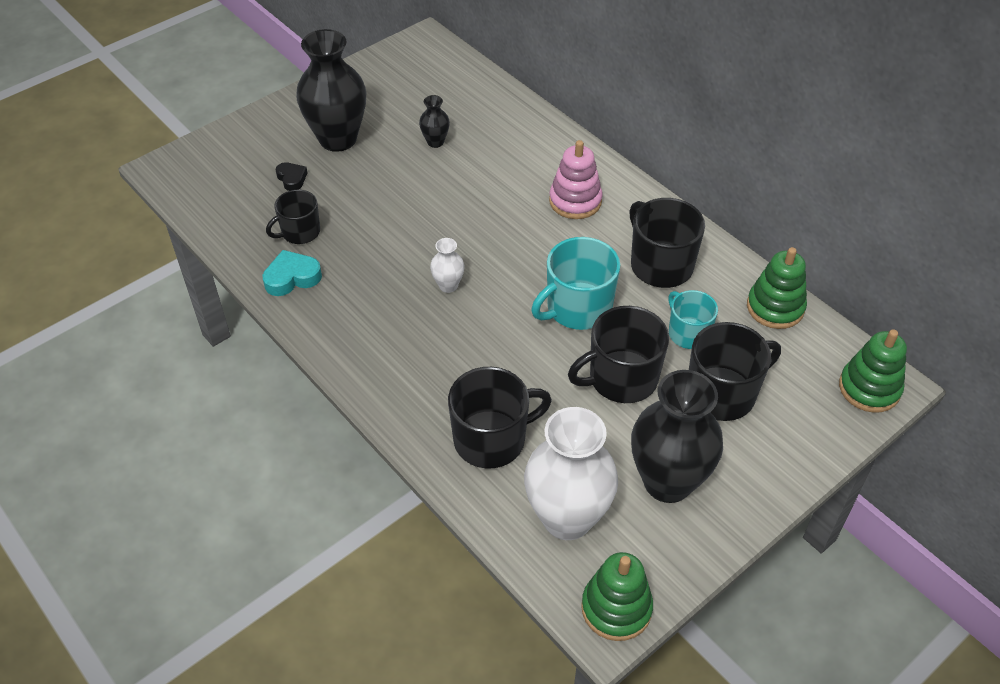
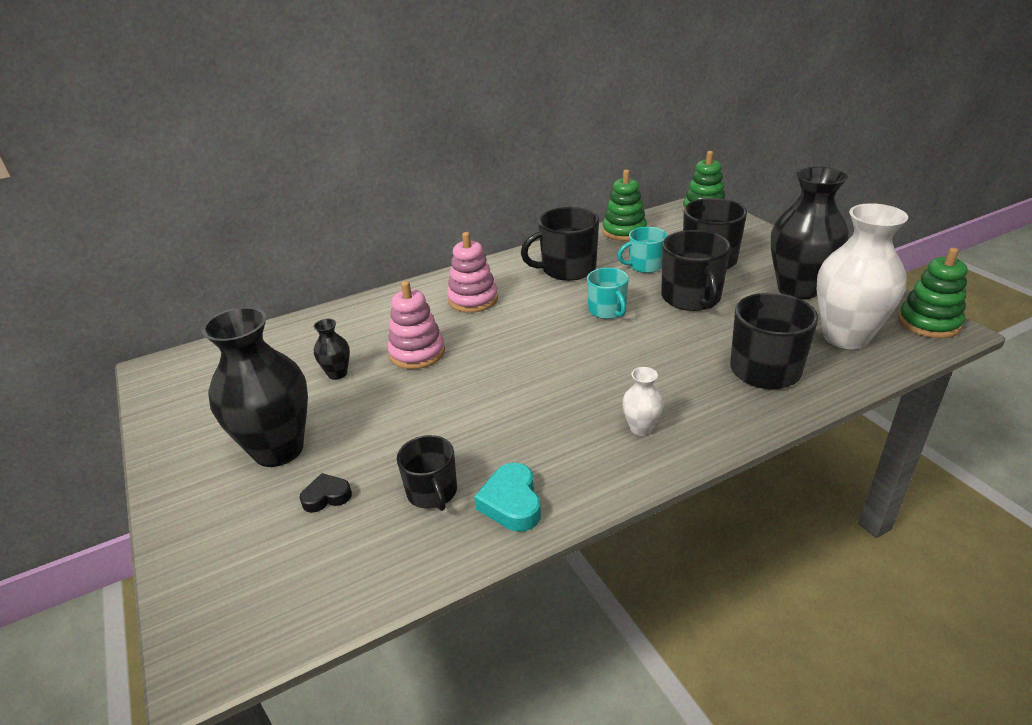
camera: 75 degrees left, 15 degrees down
(448, 285) = (560, 380): white vase -> white vase (641, 428)
(474, 183) = (417, 353): none -> pink stacking toy
(577, 308) = (607, 310): turquoise mug -> turquoise mug, size x0.63

